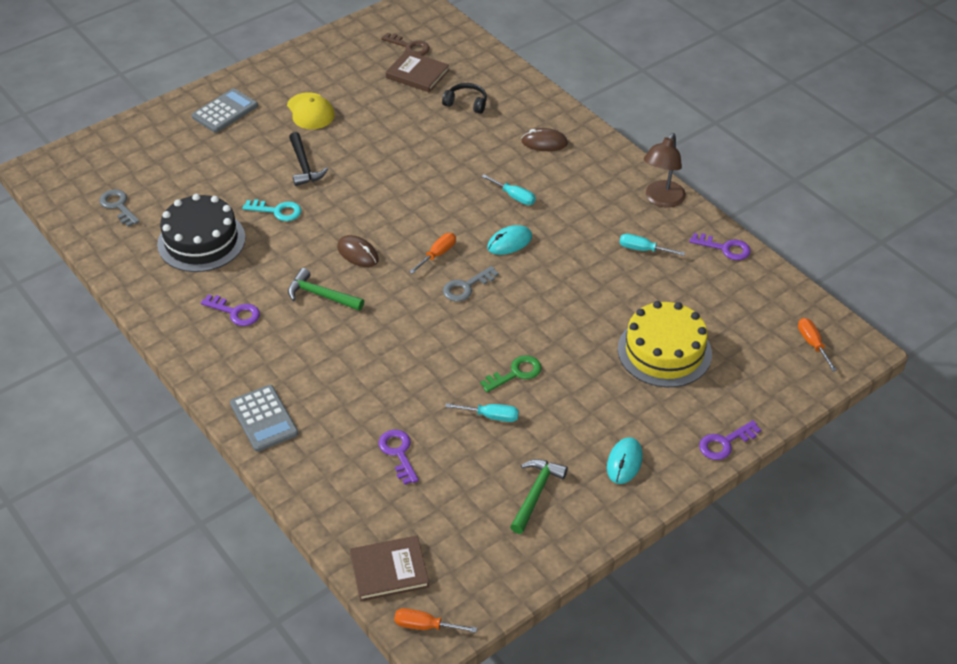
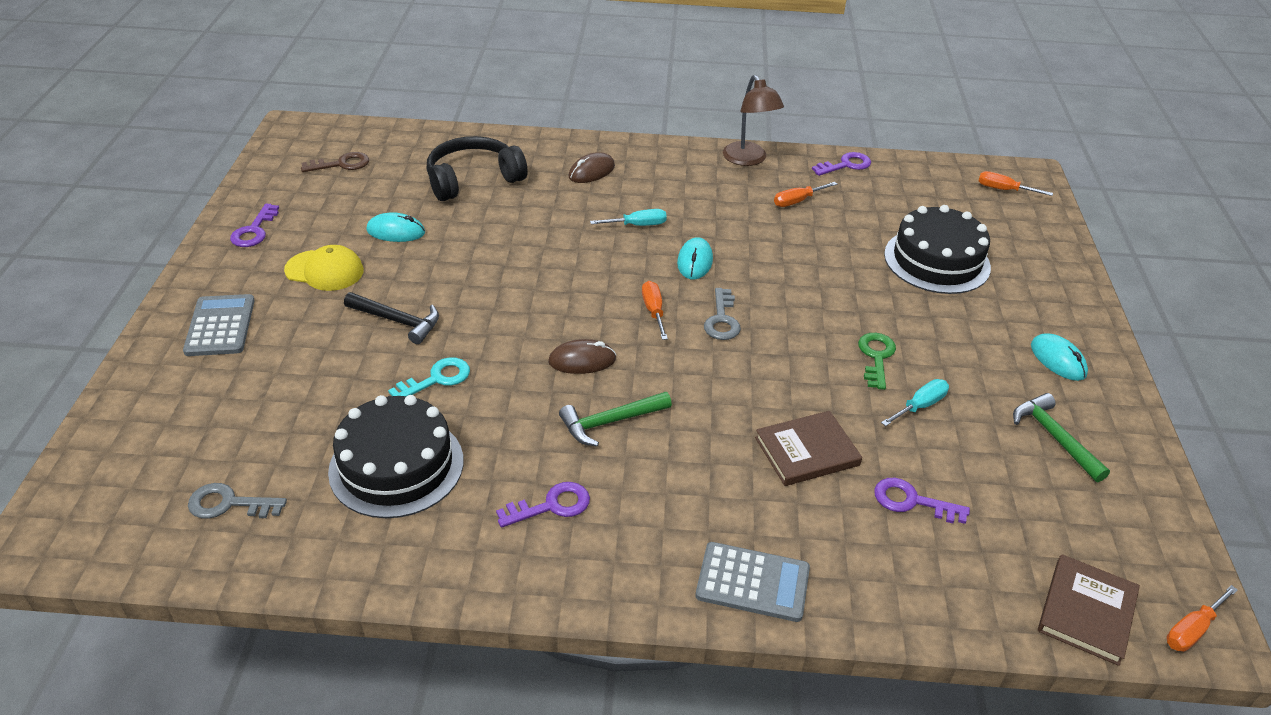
camera: 50 degrees left, 5 degrees down
(377, 111) = (396, 231): none -> turquoise mouse
(417, 74) = (386, 181): brown book -> brown book (807, 451)
(466, 103) = (473, 179): black headphones -> black headphones, size x1.80
(643, 249) = (797, 201): turquoise screwdriver -> orange screwdriver
(664, 351) = (937, 260): yellow cake -> black cake
(724, 443) = (1081, 293): purple key -> purple key (254, 231)

